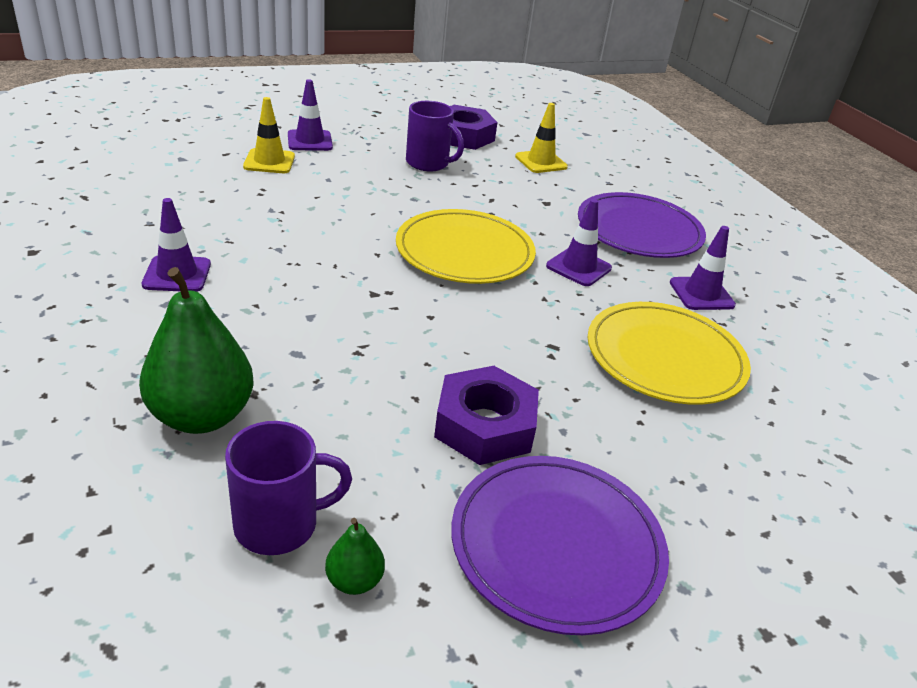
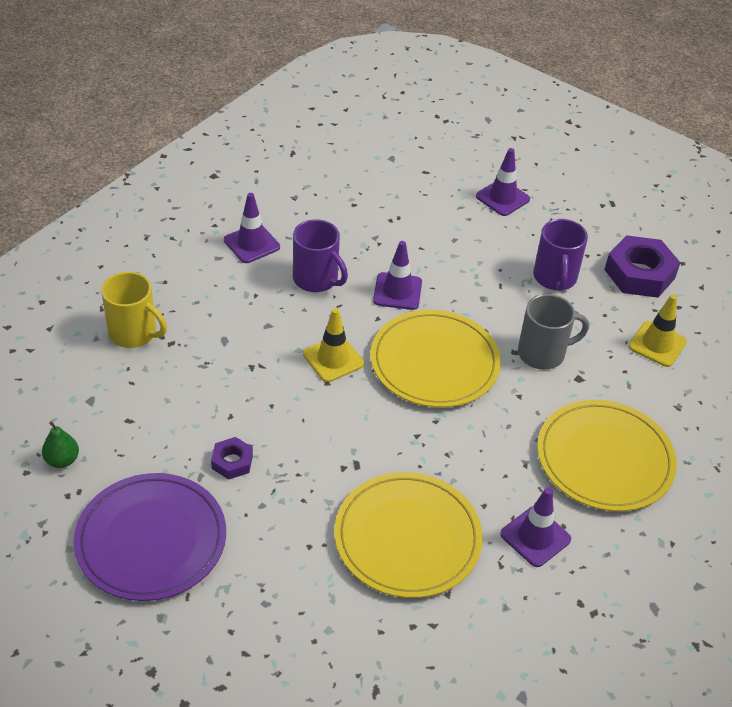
camera: 60 degrees right, 10 degrees up
(201, 416) = (134, 333): green pear -> yellow mug
(269, 161) = (441, 197): yellow traffic cone -> yellow traffic cone (333, 359)
(279, 524) = (79, 410): purple mug -> purple mug (316, 279)
(485, 425) = (232, 462): purple nut -> purple nut, size x0.52
(505, 203) = (543, 353): none -> grey mug
(578, 267) = (488, 439): purple traffic cone -> purple traffic cone (397, 291)
(639, 230) = (604, 459): purple plate -> yellow plate

